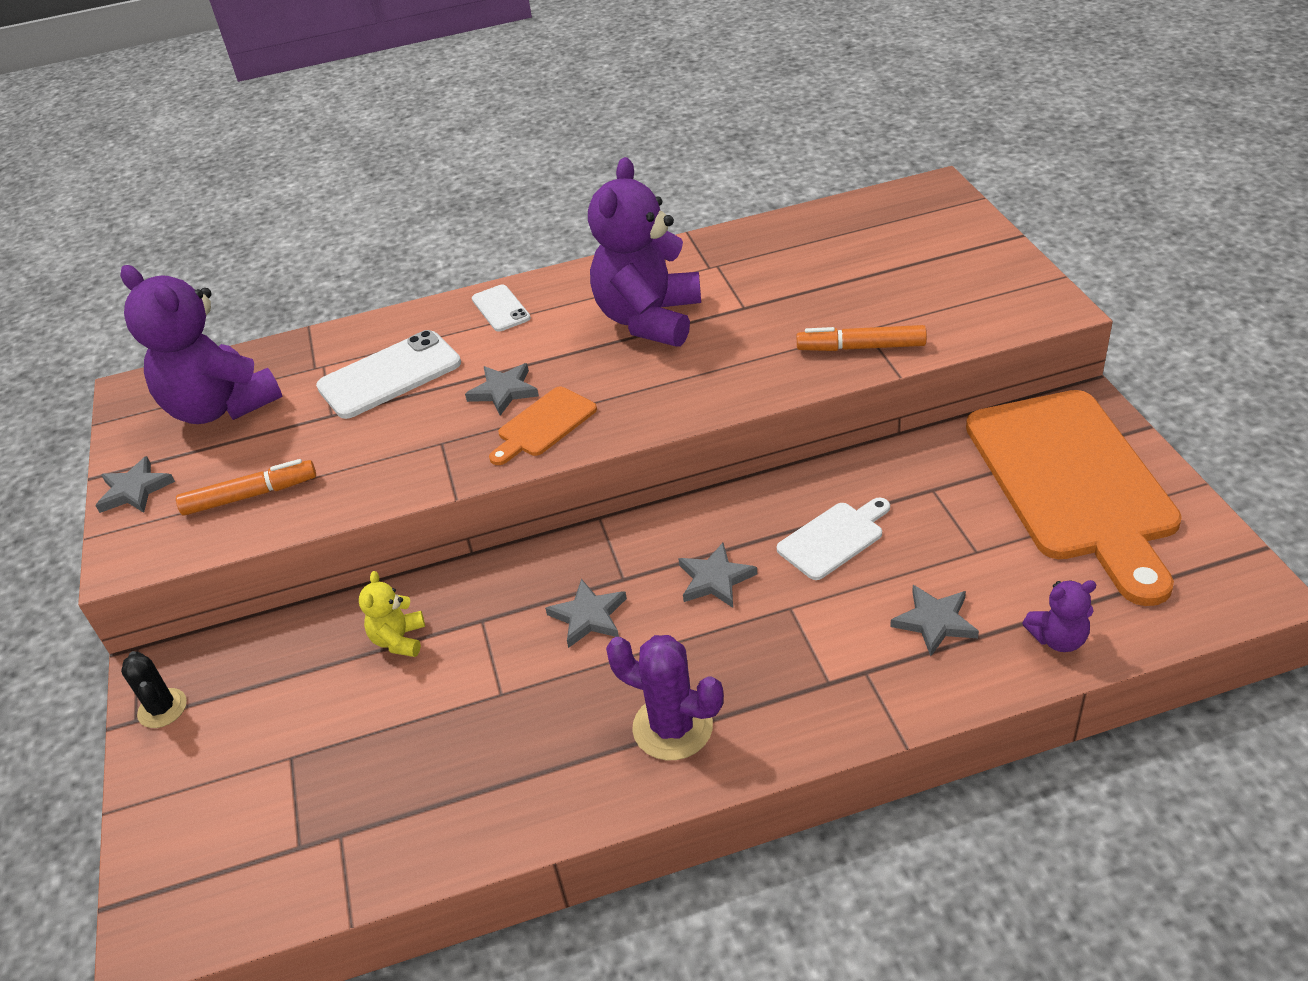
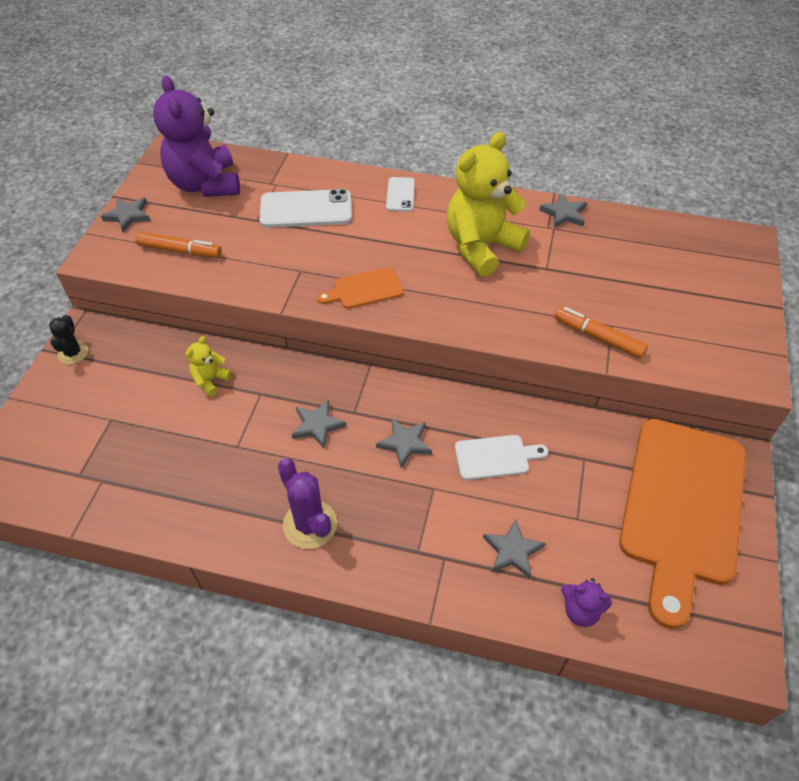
camera: 25 degrees right, 10 degrees up
(504, 391) = (359, 254): grey star -> grey star (564, 213)
(649, 319) = (481, 247): purple teddy bear -> yellow teddy bear

